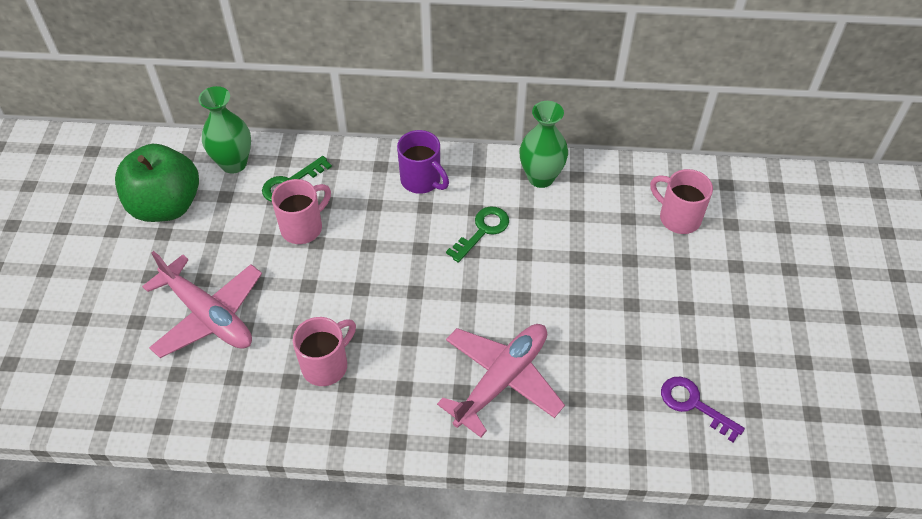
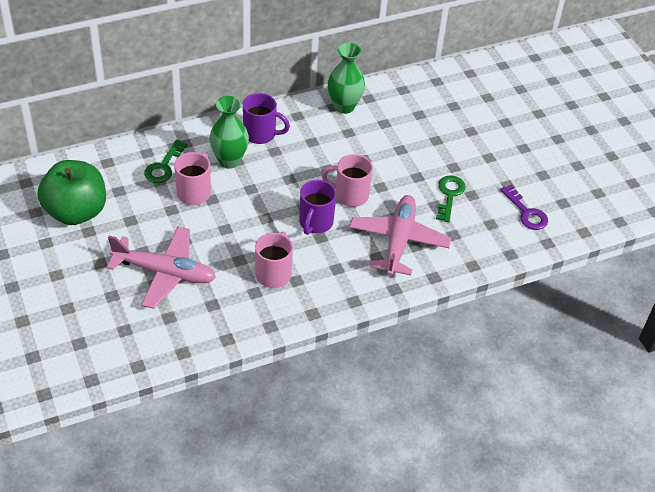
camera: 30 degrees left, 5 degrees down
(234, 163) = (108, 166): green vase -> green vase (229, 160)
(415, 317) = (315, 223): none -> purple mug
(482, 230) = (326, 153): green key -> green key (449, 195)
(678, 217) = (451, 104): pink mug -> pink mug (350, 195)
(693, 404) = (526, 212): purple key -> purple key turned 135 degrees counterclockwise

